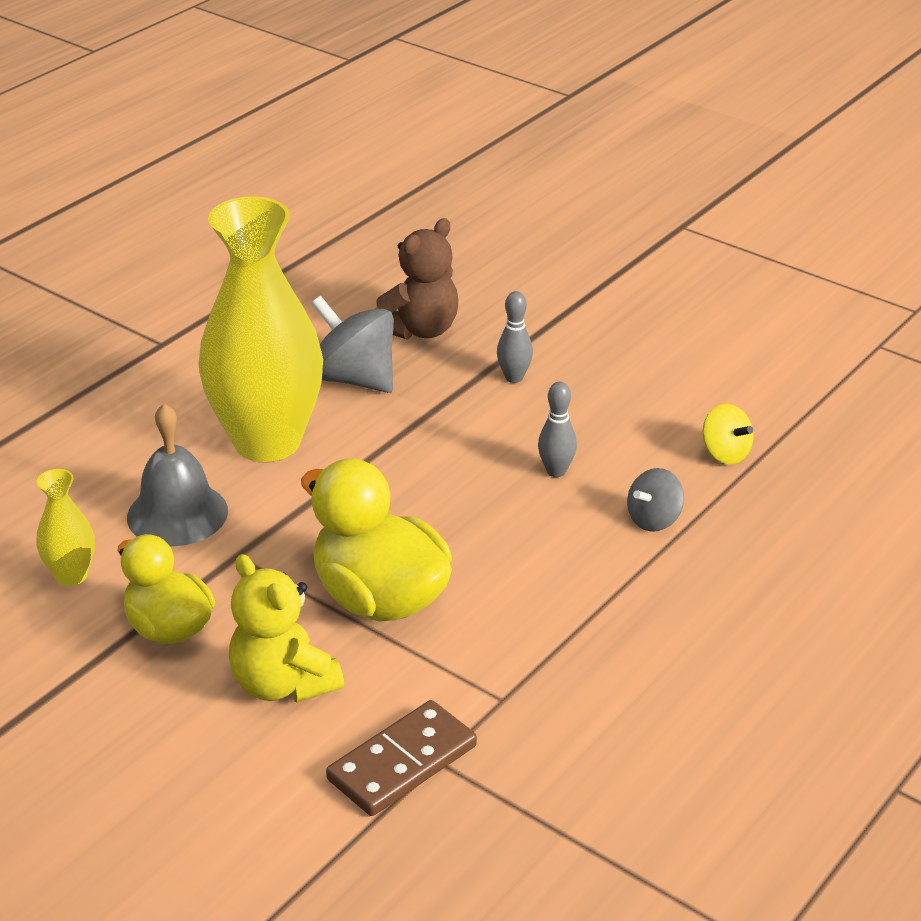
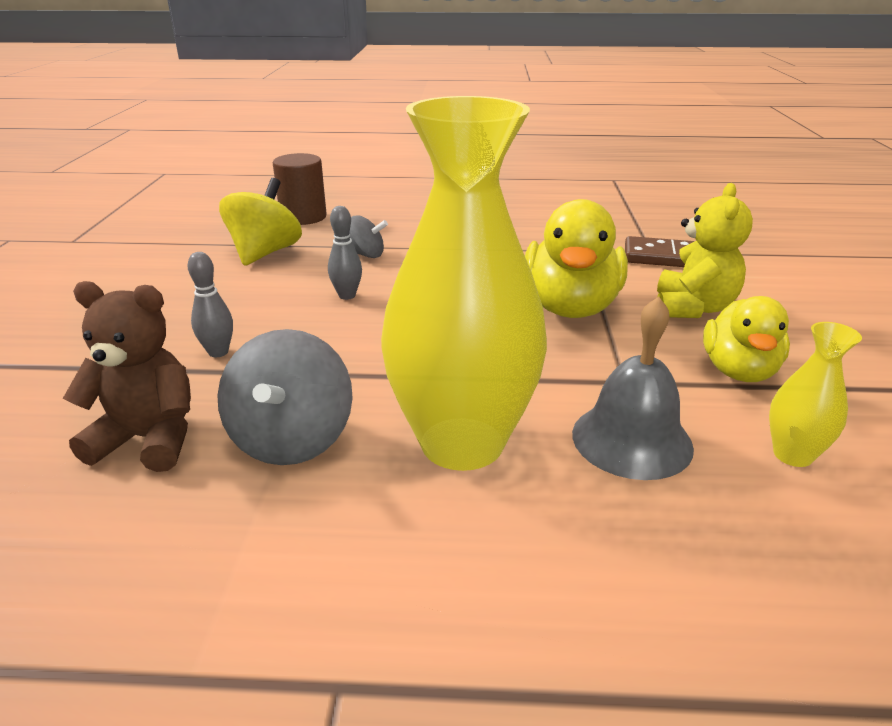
camera: 125 degrees left, 5 degrees down
(725, 453) = (265, 253): yellow spinning top -> yellow spinning top, size x1.74
(835, 515) = (303, 217): none -> brown cylinder

